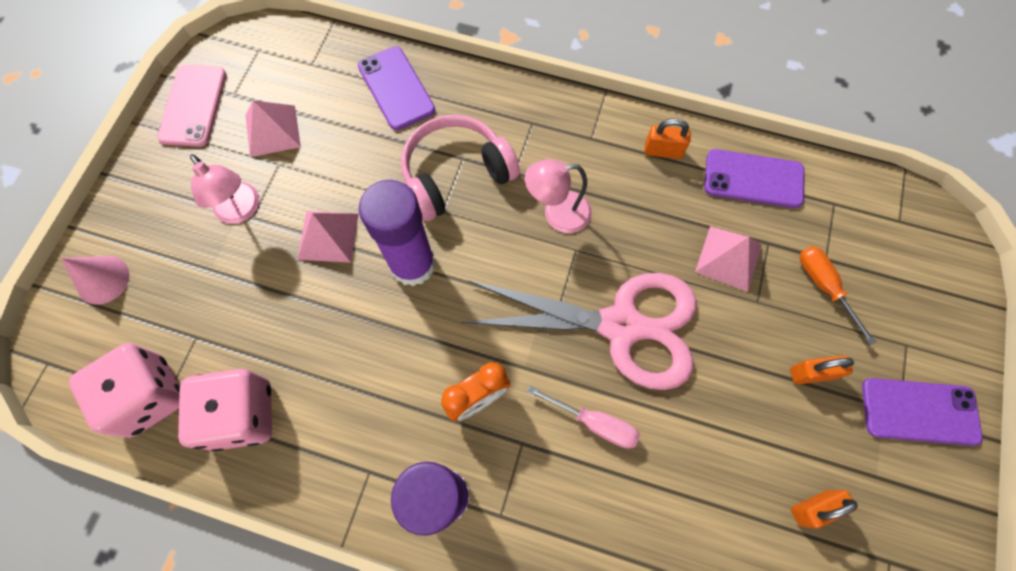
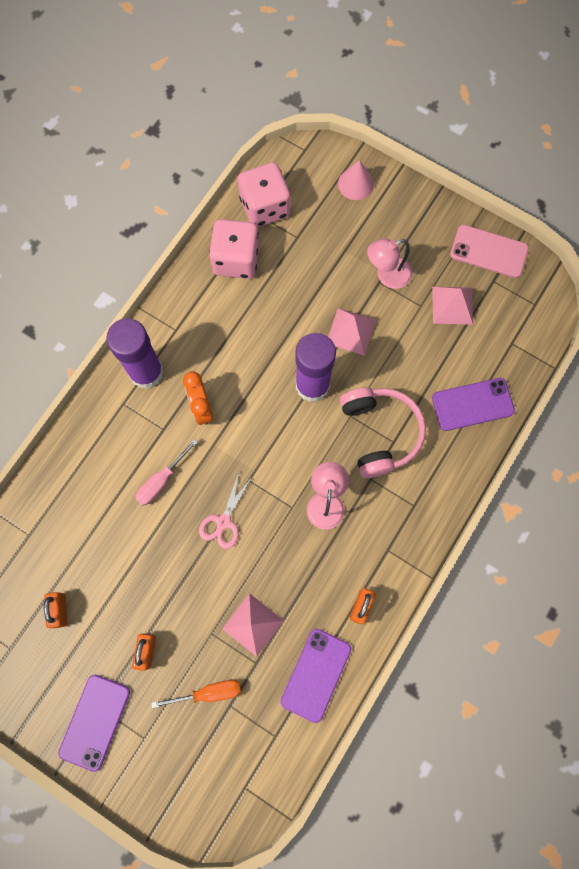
camera: 105 degrees right, 5 degrees up
(621, 325) = (223, 521): pink scissors -> pink scissors, size x0.44

